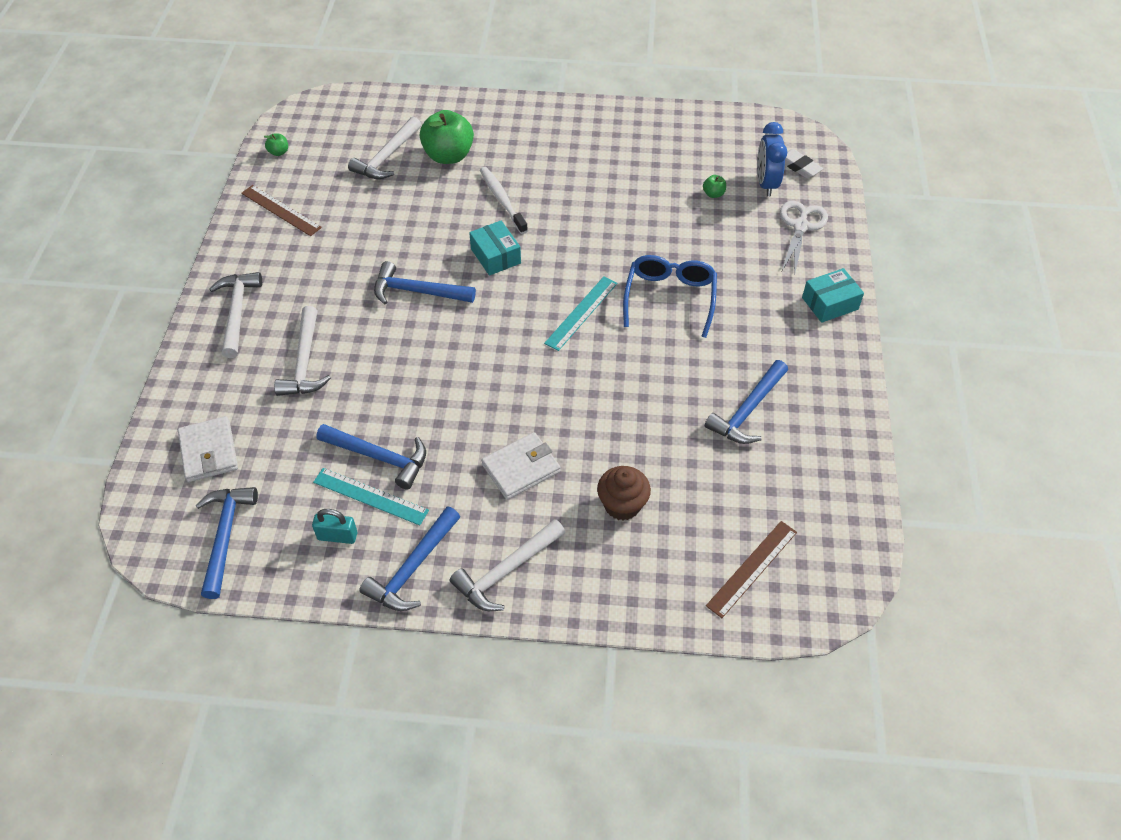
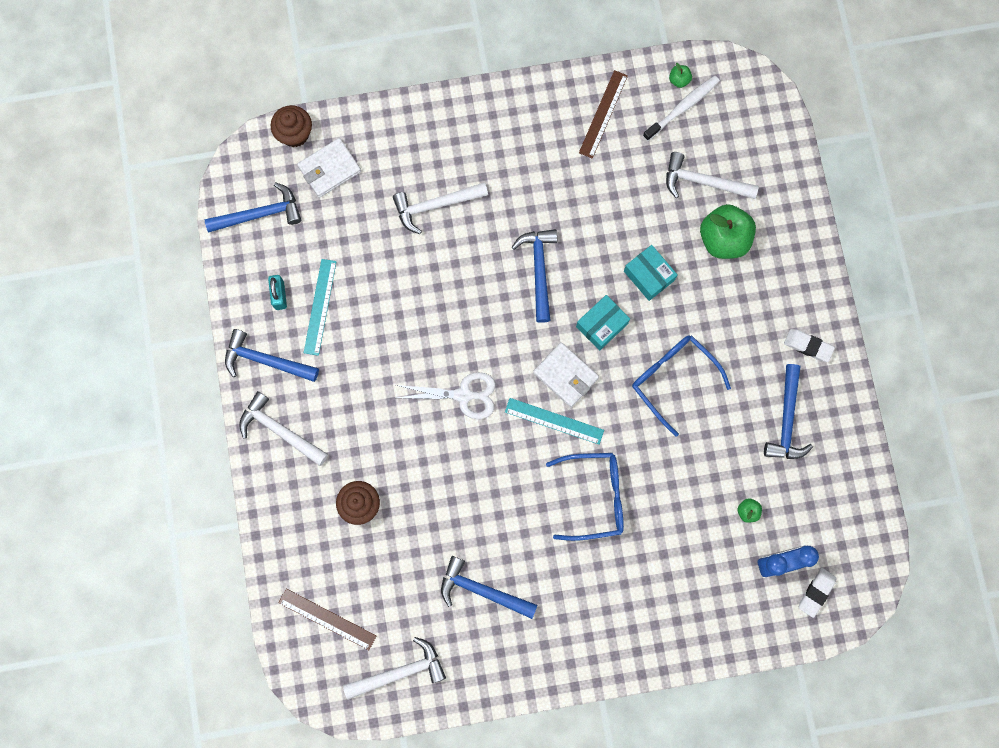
camera: 75 degrees right, 25 degrees up
(146, 478) = (295, 134): none -> brown cupcake
(237, 312) = (473, 129): white hammer -> white hammer (400, 672)
(379, 457) = (357, 300): blue hammer -> blue hammer (786, 420)
(502, 200) = (677, 309): white toothbrush -> white toothbrush (682, 107)
(521, 468) = (375, 415): white wallet -> white wallet (565, 375)
(570, 217) = (672, 379): none -> blue glasses
(572, 125) = (808, 346): none -> white eraser
(800, 226) = (726, 606): white scissors -> white scissors (463, 395)
(830, 303) = (630, 647): turquoise box -> turquoise box (649, 275)

